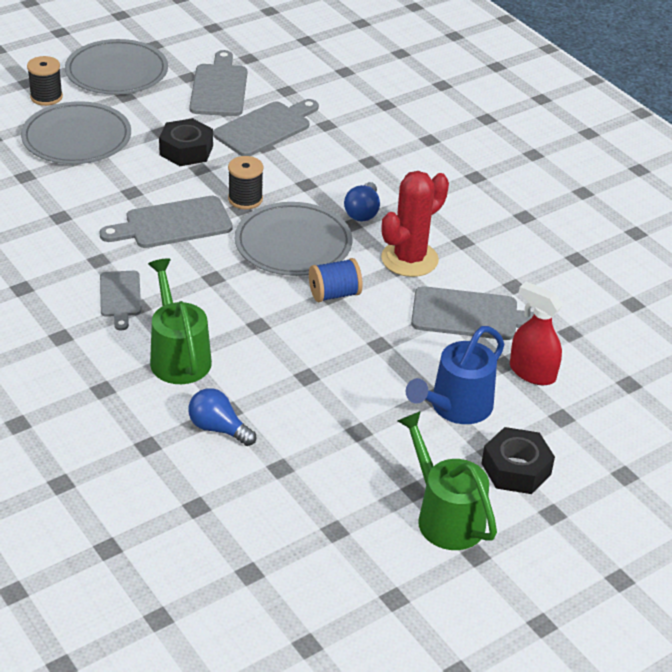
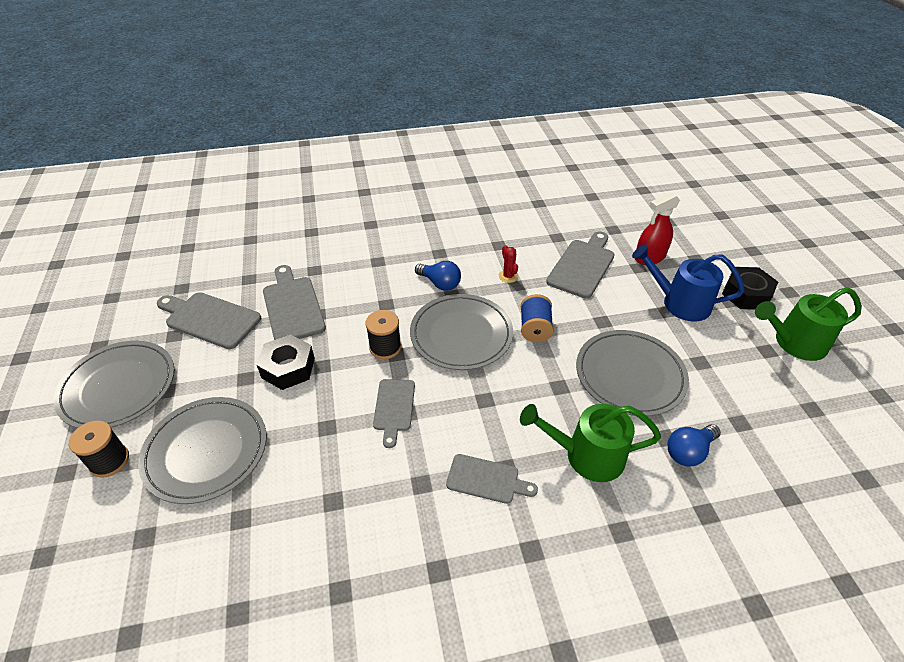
camera: 65 degrees left, 5 degrees up
(173, 224) = (394, 408): grey cutting board -> grey cutting board, size x0.63
(304, 375) = (630, 375): none -> grey plate
(409, 259) = (508, 276): red cactus -> red cactus, size x0.44
(456, 407) = (680, 303): blue watering can -> blue watering can turned 135 degrees clockwise

